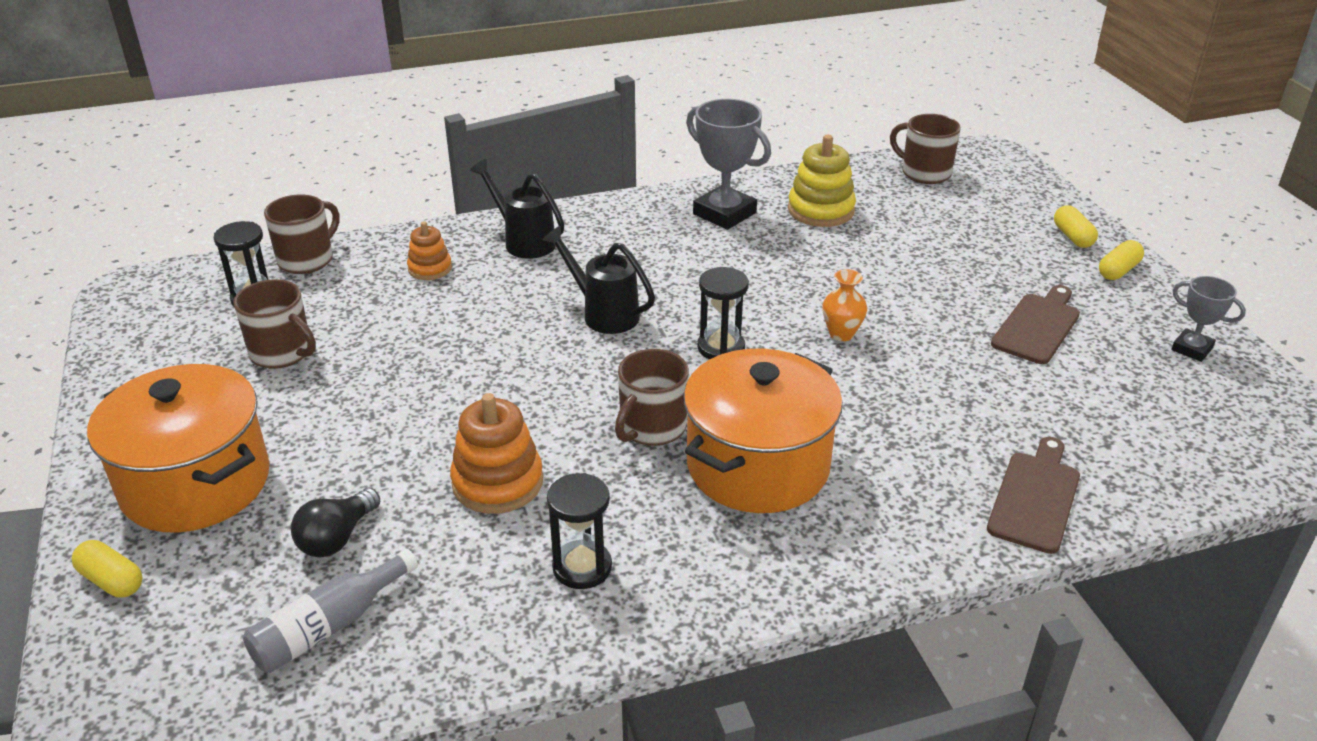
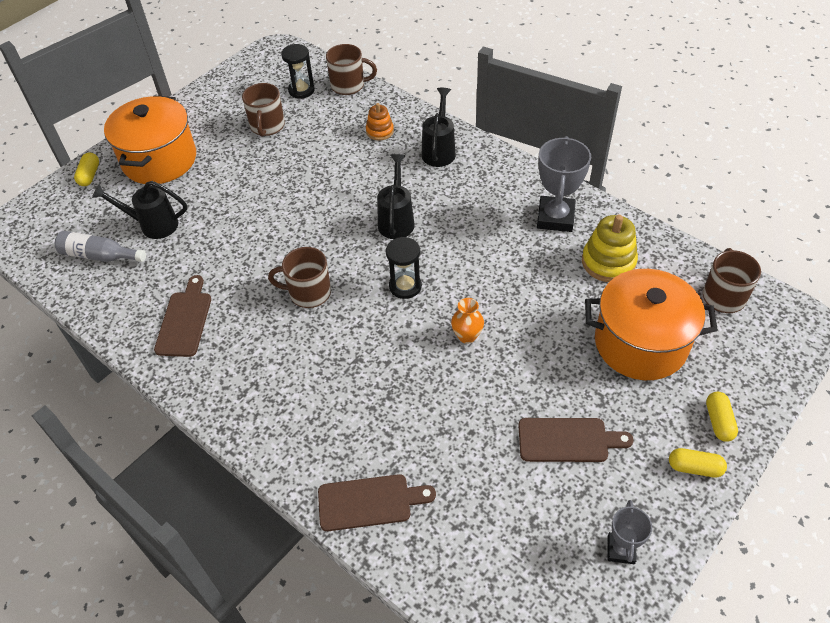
camera: 60 degrees right, 15 degrees up
(337, 538) = (153, 225): black light bulb -> black watering can
(497, 482) = (225, 257): orange stacking toy -> none
(582, 567) = (184, 320): black hourglass -> brown cutting board
(757, 466) = (307, 353): orange pot -> orange pot (640, 343)
(1072, 237) = (718, 421): yellow capsule -> yellow capsule turned 45 degrees counterclockwise

